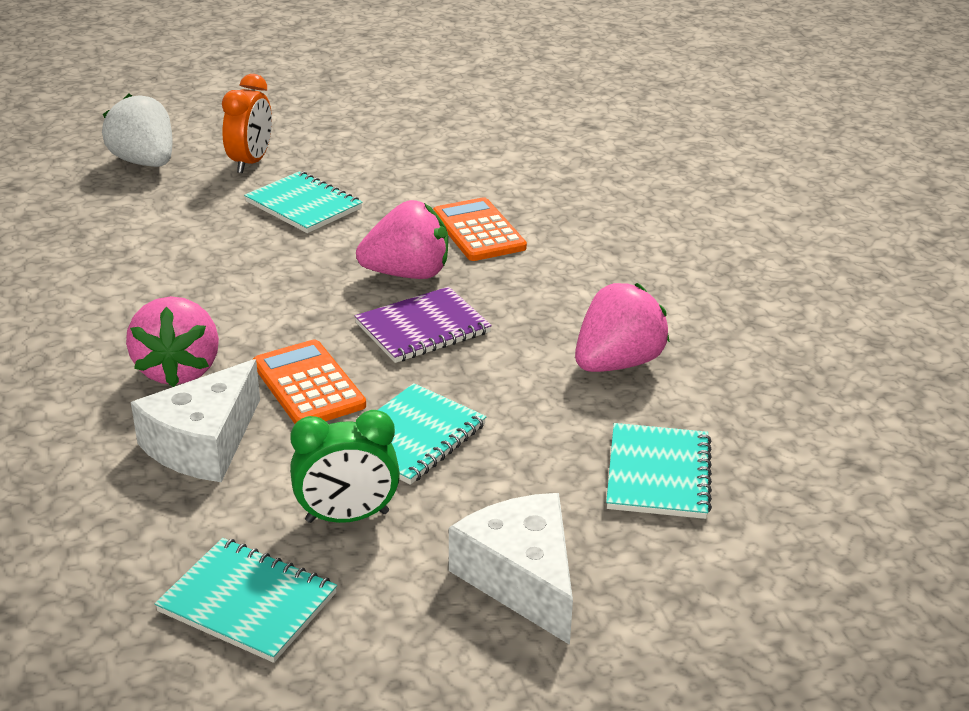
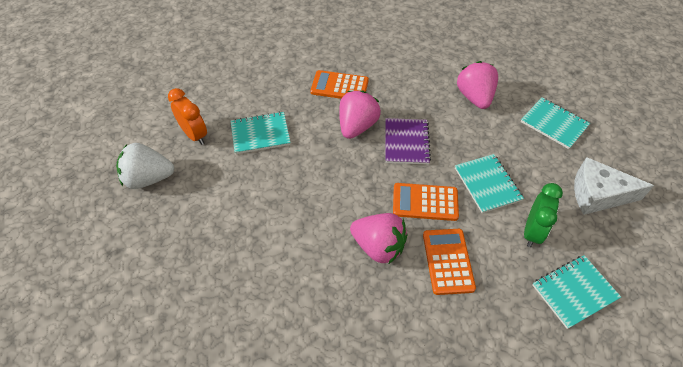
camera: 55 degrees left, 20 degrees up
(204, 443) = (447, 261): white cheese -> orange calculator

